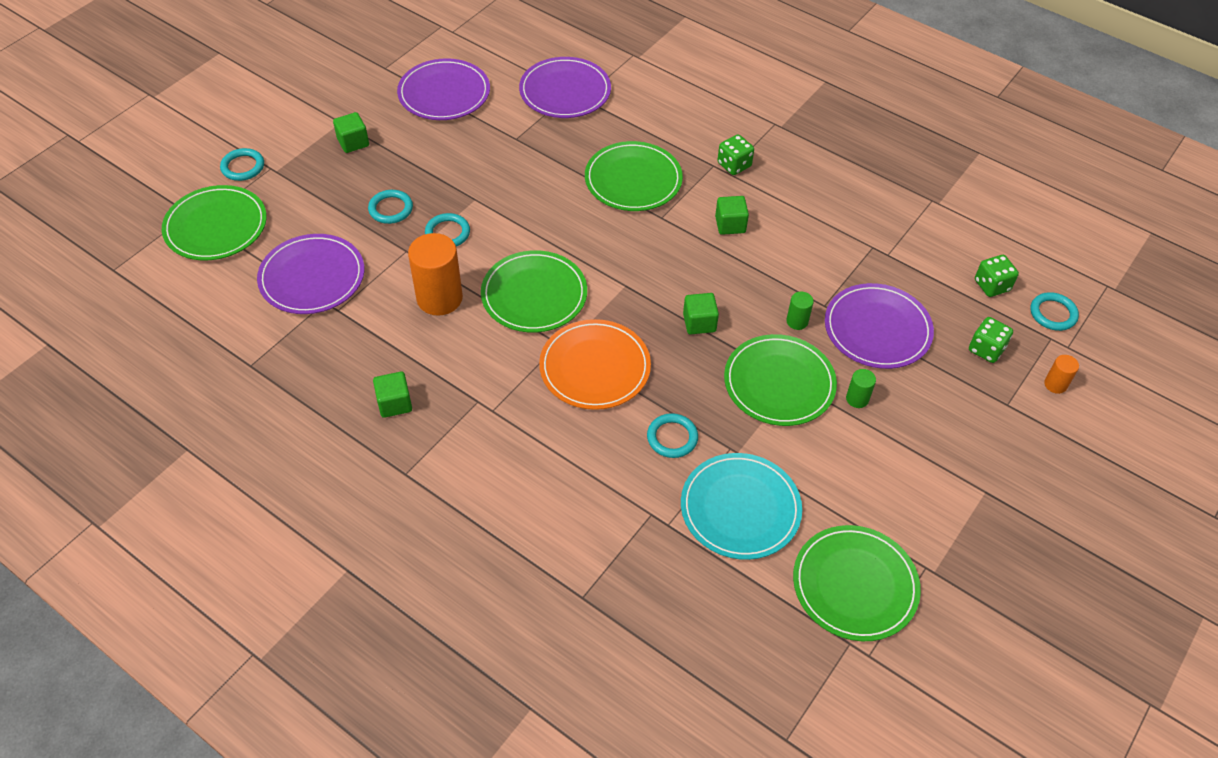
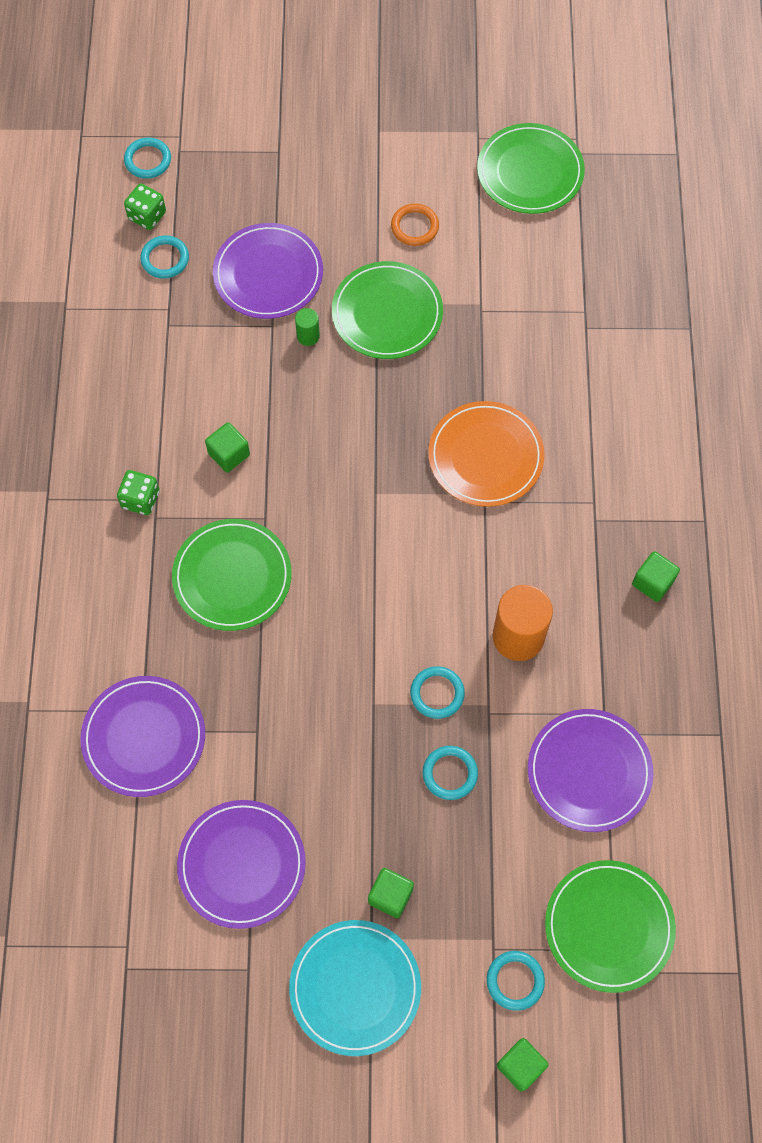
camera: 125 degrees left, 15 degrees up
(534, 294) = (448, 560): green plate -> none
(672, 438) = (506, 356): turquoise ring -> turquoise ring (165, 259)
(699, 323) = (371, 408): green cube -> green cube (520, 1066)
(740, 508) = (529, 274): turquoise plate -> turquoise plate (355, 988)
(854, 454) = (414, 227): none -> orange ring
(857, 399) = (357, 251): green cylinder -> none
(986, 349) = (229, 189): green dice -> none
(1055, 384) = (230, 129): orange cylinder -> none

